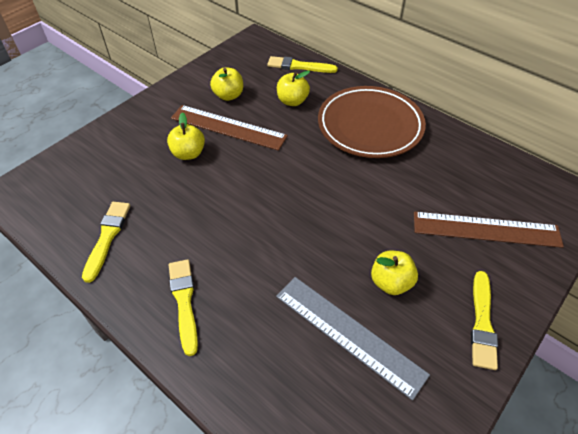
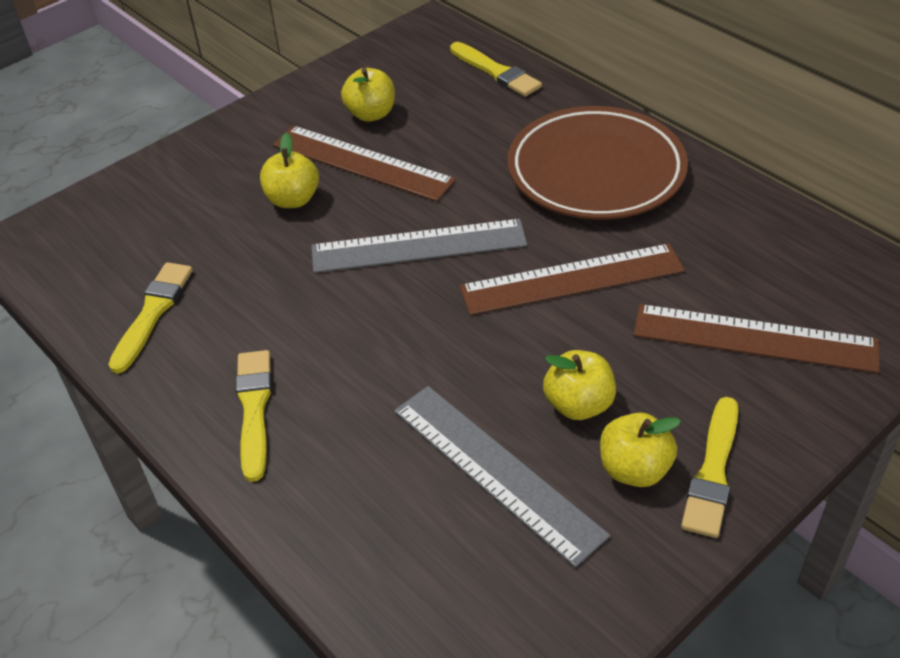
camera: 10 degrees right, 5 degrees down
(272, 180) = (418, 246): none -> grey ruler
(292, 101) = (474, 127): yellow apple -> yellow apple (634, 469)
(299, 66) = (496, 72): yellow brush -> yellow brush turned 150 degrees counterclockwise
(369, 197) = (572, 279): none -> brown ruler

